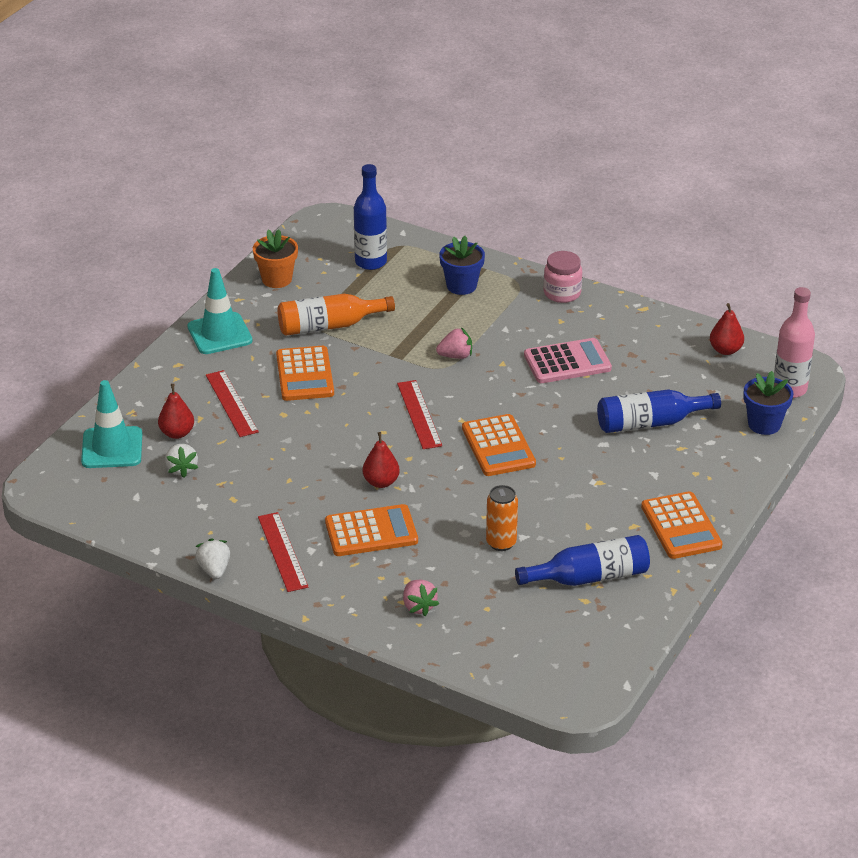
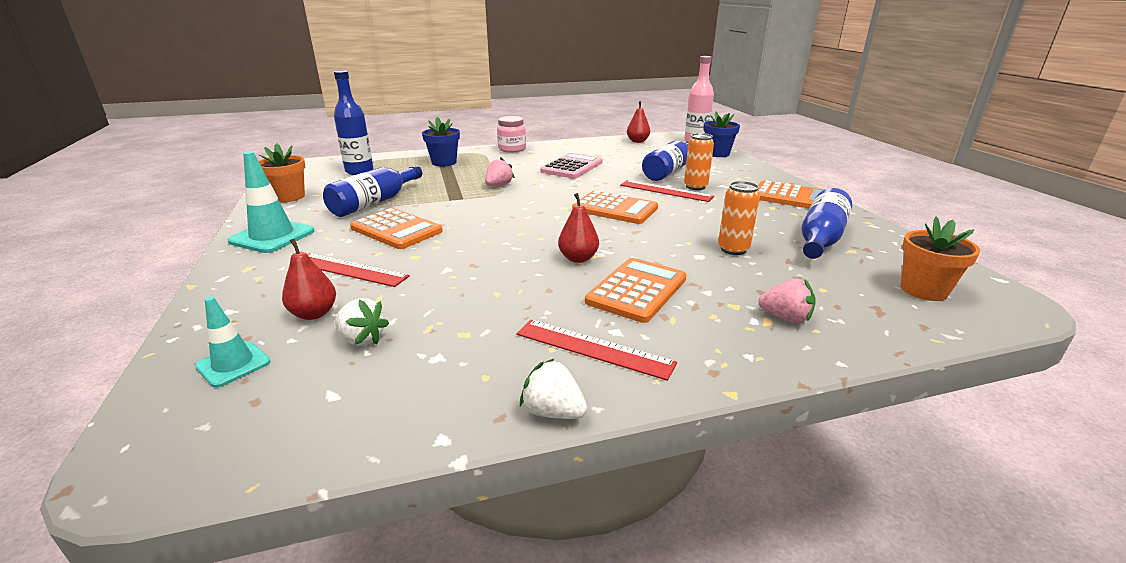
camera: 45 degrees left, 10 degrees down
(112, 448) = (233, 364): turquoise traffic cone -> turquoise traffic cone, size x0.60
(329, 326) = (374, 202): orange bottle -> blue bottle
(419, 414) = (529, 216): red ruler -> red ruler (665, 191)
(550, 653) = (923, 290): none -> orange flower pot
(624, 460) = (695, 187): none -> orange can

